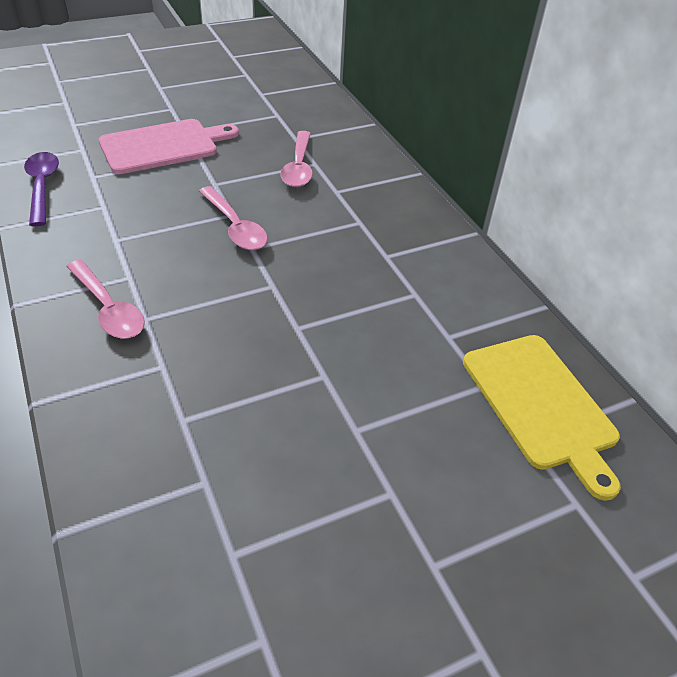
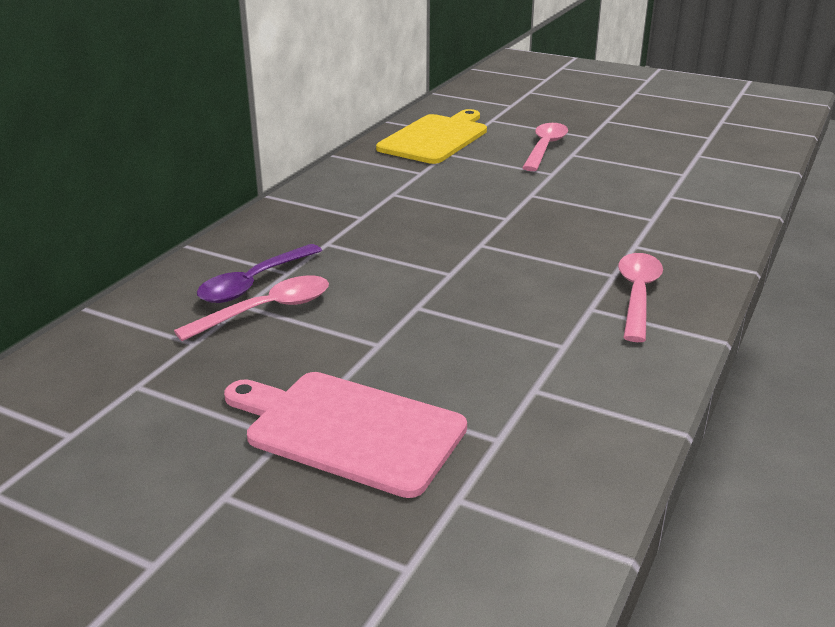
camera: 125 degrees left, 15 degrees down
(42, 187) = (582, 462): purple spoon -> purple spoon (254, 283)
(235, 227) = (434, 295): pink spoon -> pink spoon (545, 148)

